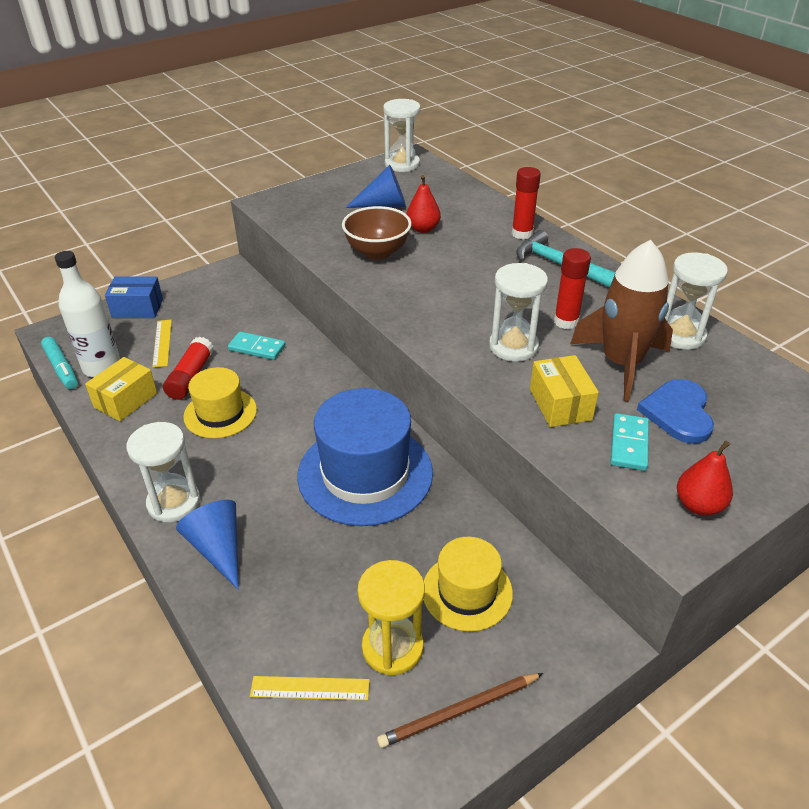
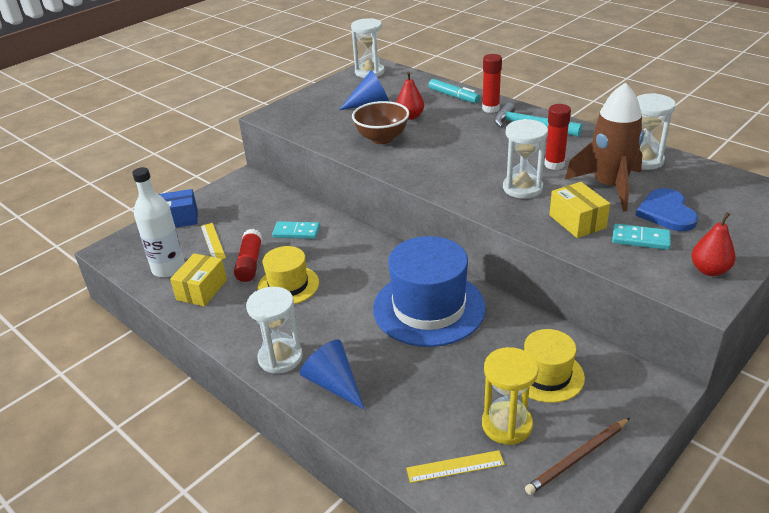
camera: 10 degrees left, 5 degrees down
(61, 368) = (133, 275): turquoise marker -> turquoise marker (453, 96)
(629, 444) = (640, 239): turquoise domino -> turquoise domino turned 75 degrees counterclockwise

